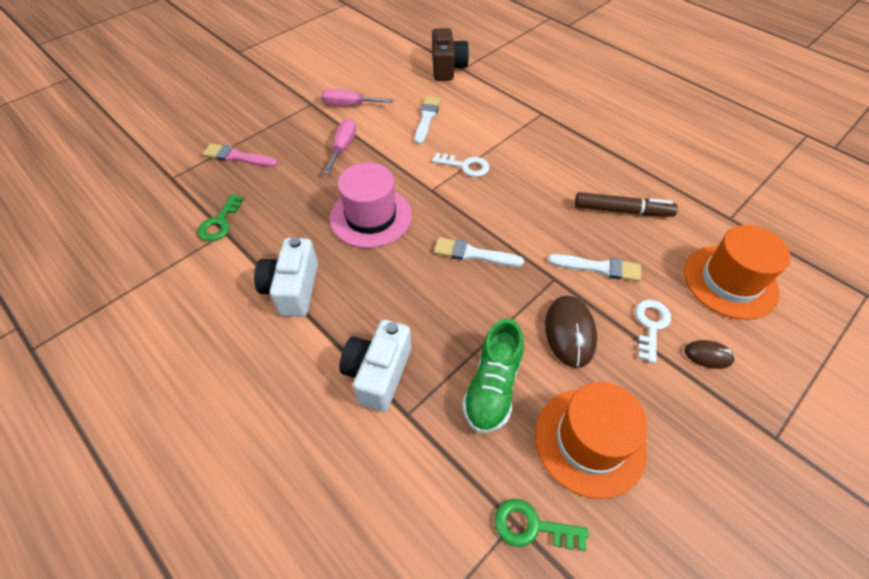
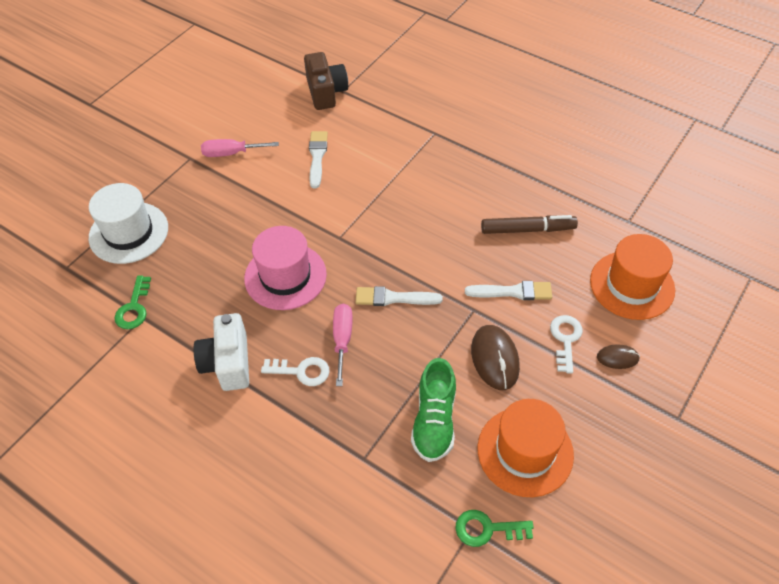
camera: 10 degrees left, 0 degrees up
(237, 157) = (129, 232): pink brush -> white hat
(343, 147) = (238, 204): pink screwdriver -> pink screwdriver (342, 340)
(378, 373) = (329, 427): white camera -> none
(465, 166) = (368, 206): white key -> white key (301, 371)

